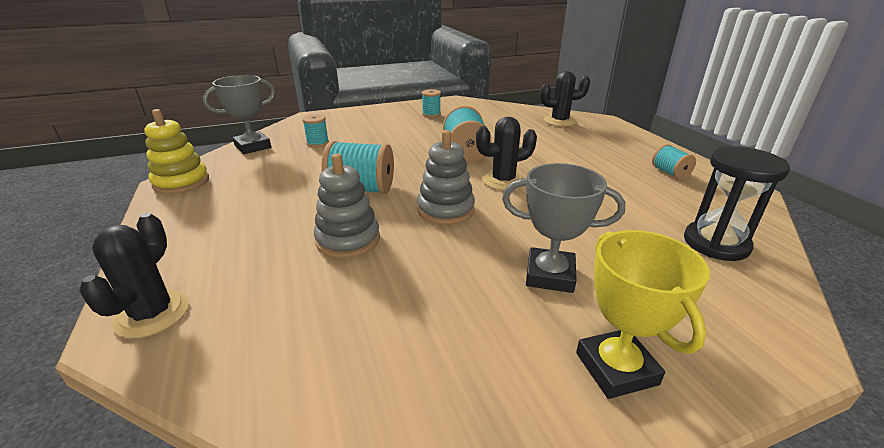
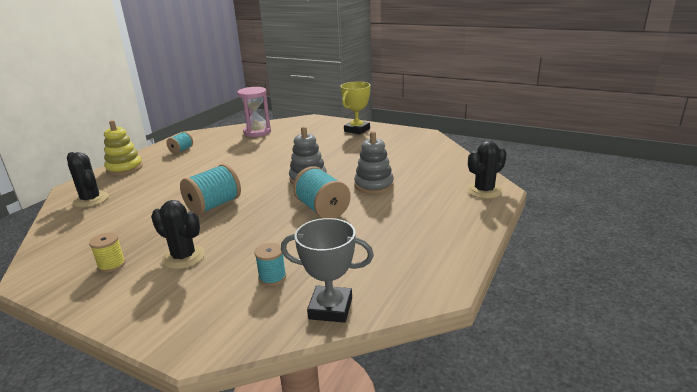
camera: 130 degrees left, 5 degrees down
(181, 182) = (433, 282): yellow stacking toy -> yellow stacking toy (124, 168)
(431, 114) = (111, 265): turquoise spool -> yellow spool
(503, 180) = (248, 179): black cactus -> black cactus (183, 257)
(550, 275) = (326, 146): grey trophy -> none
(716, 243) = (257, 132): black hourglass -> pink hourglass

